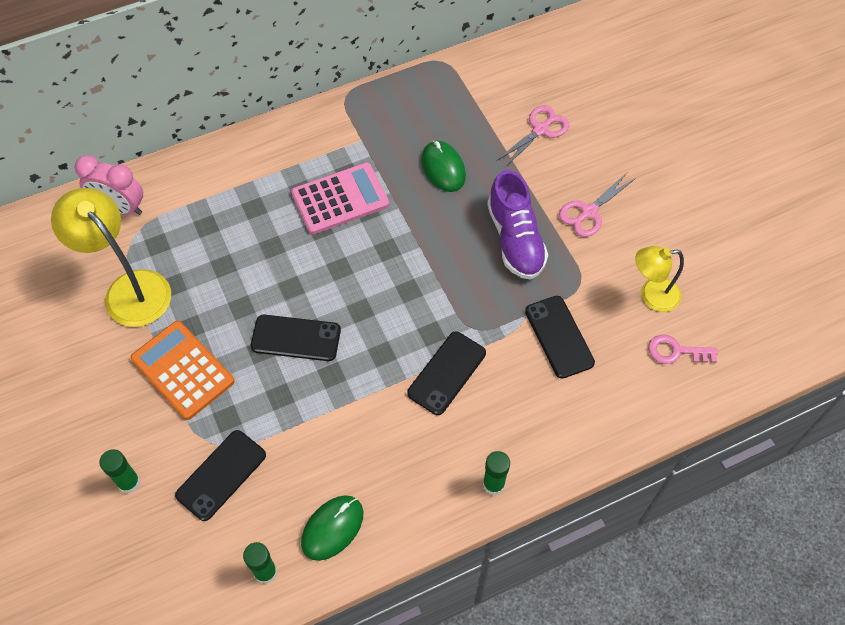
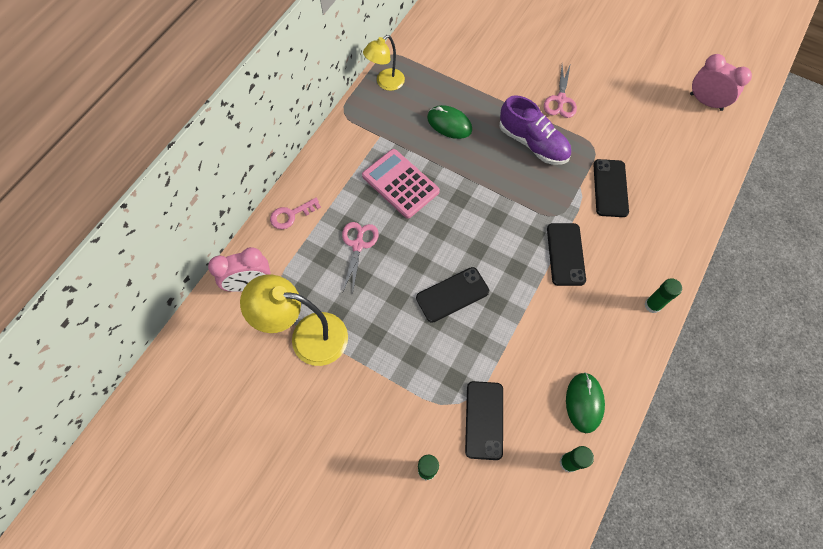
camera: 35 degrees left, 5 degrees up
(183, 370) = (395, 367): orange calculator -> none
(340, 199) = (400, 184): pink calculator -> pink calculator turned 75 degrees counterclockwise
(540, 129) = (488, 64): pink scissors -> pink scissors (358, 245)
(559, 337) = (610, 188): black phone -> black phone turned 60 degrees clockwise
(651, 296) = (639, 129): yellow lamp -> yellow lamp (385, 83)
(675, 351) = (680, 155): pink key -> pink key (291, 215)
(763, 312) = (706, 102): none -> pink clock

